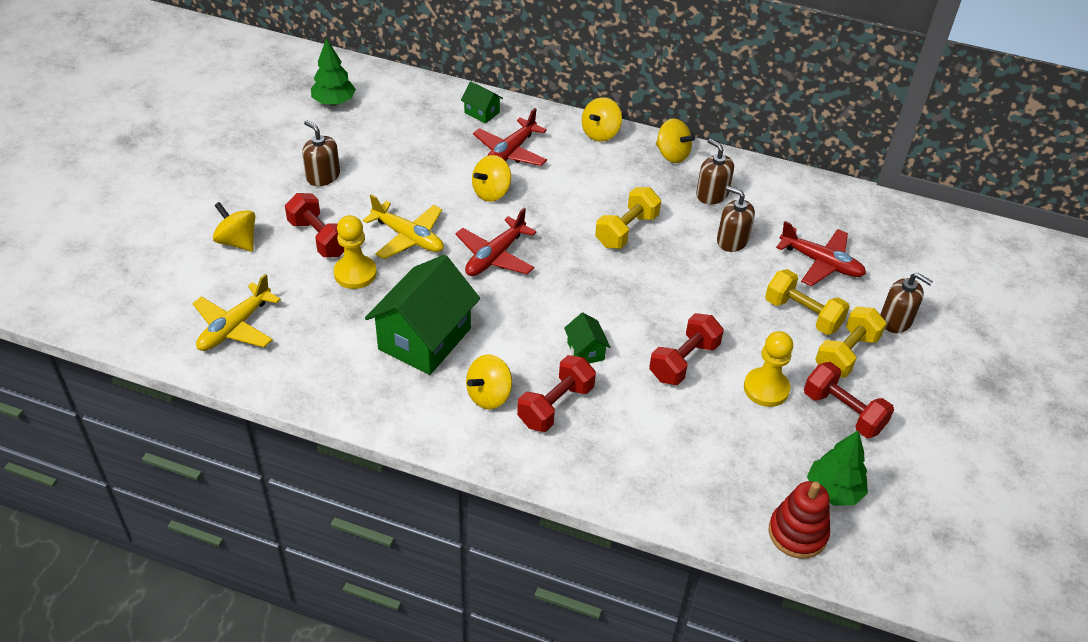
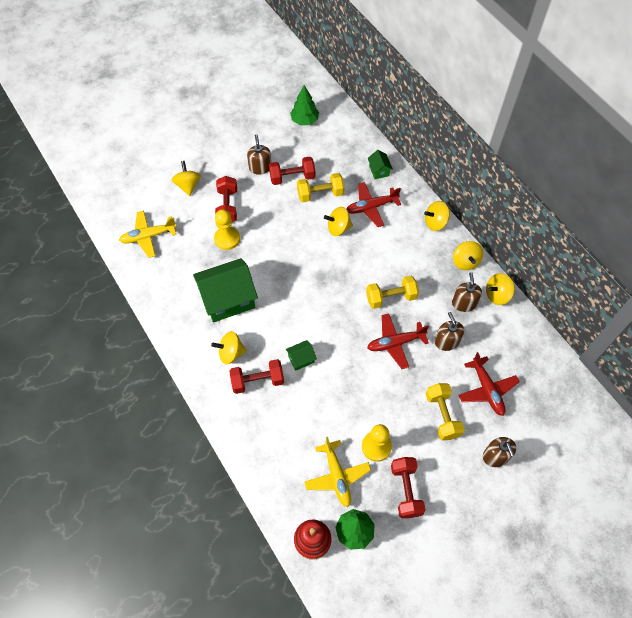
camera: 40 degrees right, 15 degrees up
(408, 237) = (271, 232): yellow plane -> yellow plane (337, 476)
(495, 256) = (305, 271): red plane -> red plane (395, 343)
(585, 351) = (301, 359): green house -> green house turned 45 degrees clockwise
(683, 361) = (347, 400): red dumbbell -> red dumbbell (292, 177)
(738, 169) = (497, 295): none -> yellow spinning top
(846, 354) = (443, 457): yellow dumbbell -> yellow dumbbell (320, 194)

